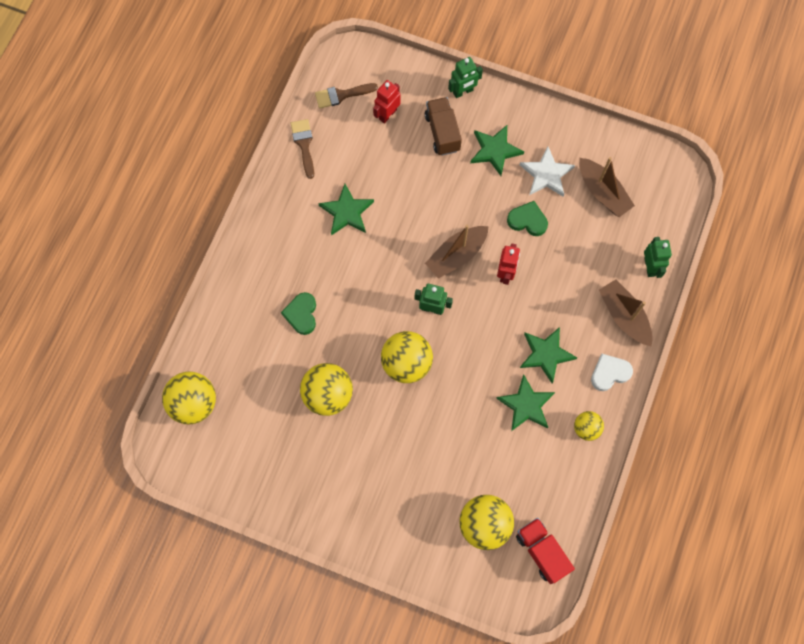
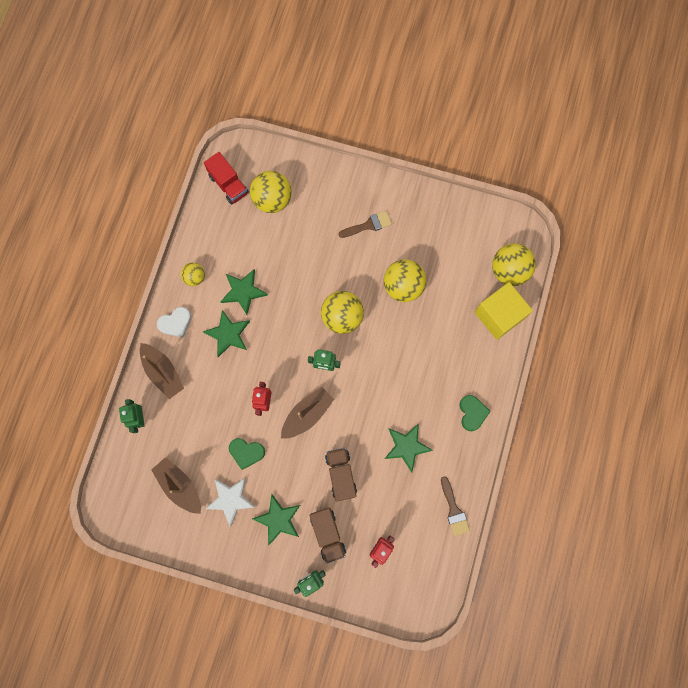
camera: 175 degrees right, 5 degrees up
(217, 349) = (499, 315): none -> yellow cube
(301, 314) = (433, 350): green heart -> green heart (472, 413)
(341, 95) = (426, 565): brown brush -> brown brush (368, 225)
(423, 189) = (341, 474): none -> brown truck

